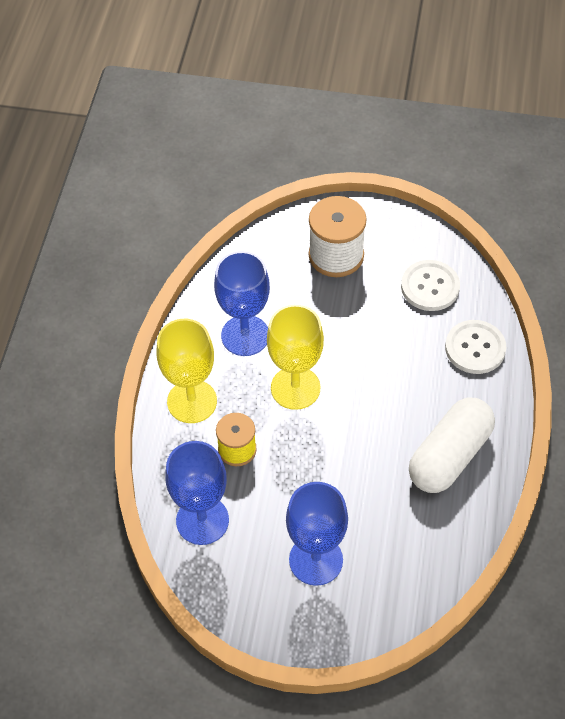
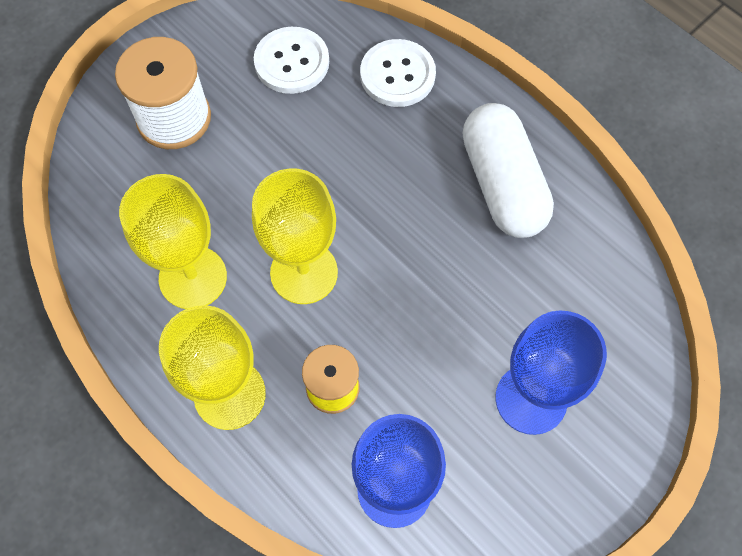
camera: 55 degrees left, 10 degrees up
(245, 335) = (193, 277): blue goblet -> yellow goblet

